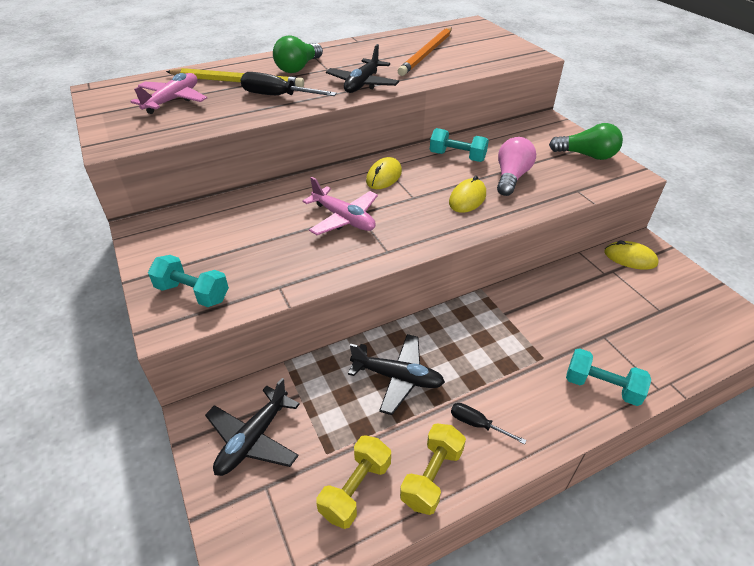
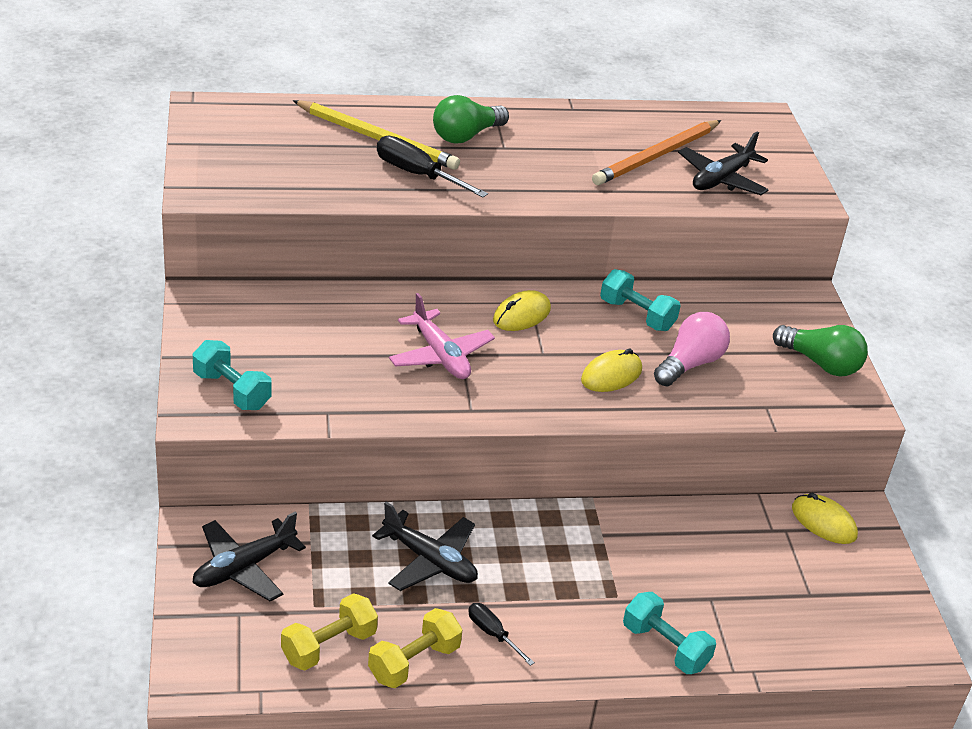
camera: 15 degrees right, 5 degrees down
(173, 100) = (287, 147): pink plane -> none
(362, 84) = (536, 184): black plane -> black plane (721, 179)

